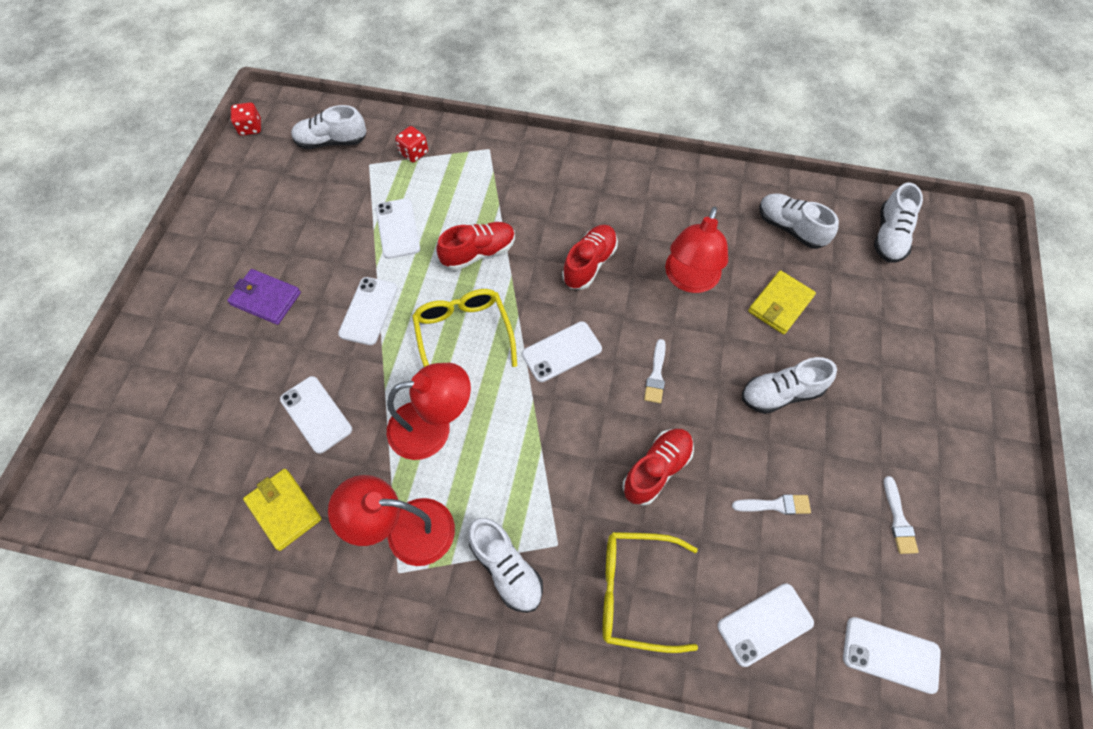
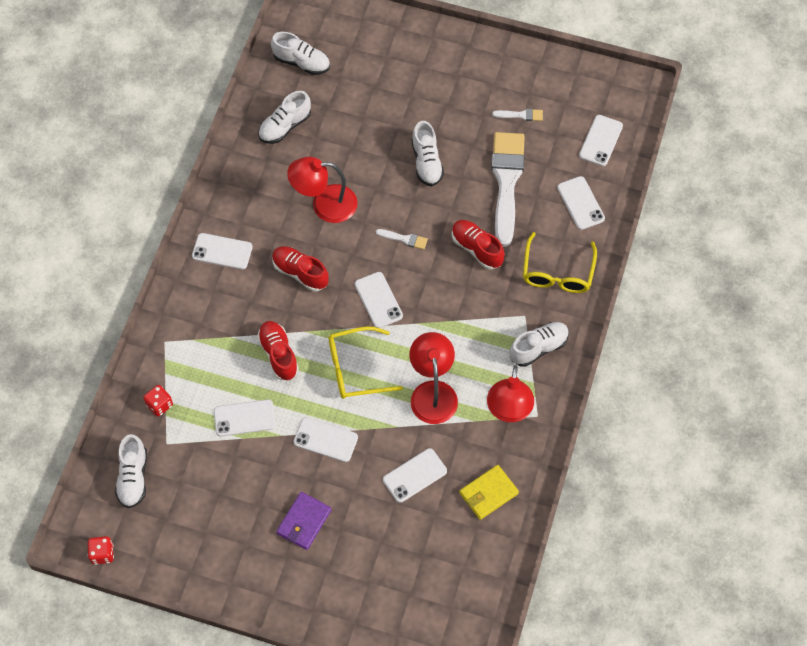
camera: 85 degrees left, 0 degrees up
(606, 186) = (222, 251): none -> white phone
(689, 280) = (324, 204): red lamp -> red lamp turned 150 degrees clockwise
(775, 505) = (506, 182): white brush -> white brush, size x2.48
(780, 304) = (353, 148): yellow wallet -> none

